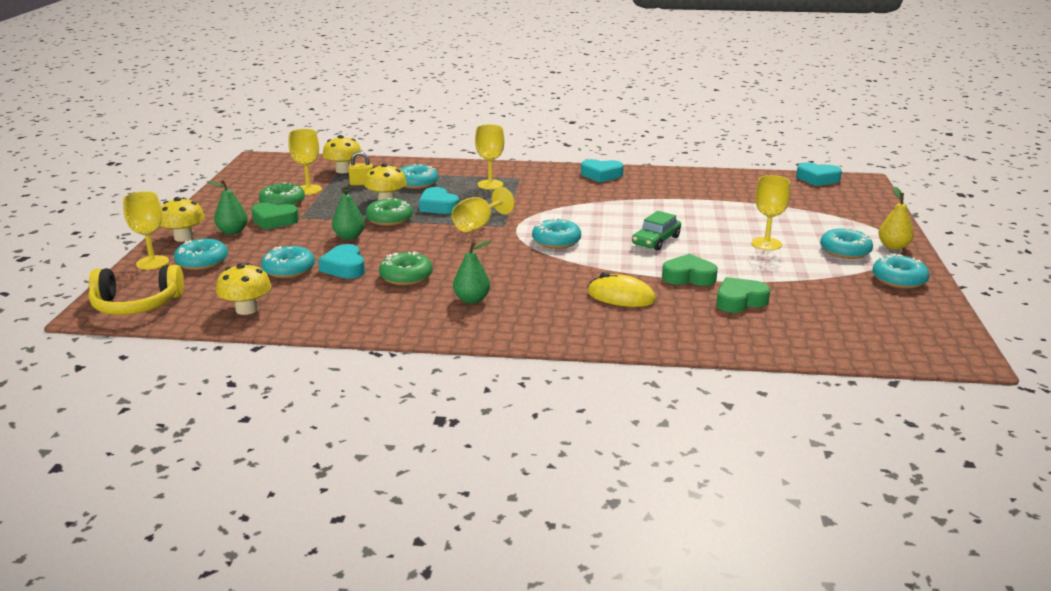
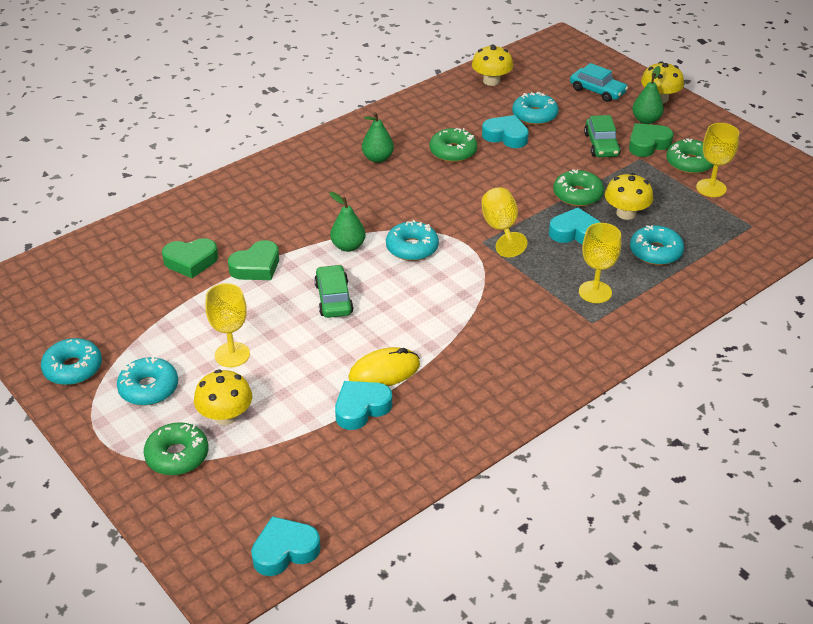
camera: 135 degrees right, 15 degrees up
(136, 305) = (554, 52): yellow headphones -> none
(152, 263) = (622, 75): yellow goblet -> none
(202, 262) = (597, 91): turquoise donut -> turquoise car
(300, 233) = (601, 145): none -> green car
(343, 170) = (751, 229): yellow mushroom -> yellow mushroom (225, 416)
(349, 237) = (564, 161): green pear -> green pear (348, 246)
(362, 184) = (693, 221): yellow padlock -> none
(601, 175) = (527, 383): turquoise heart -> turquoise heart (361, 408)
(621, 296) = (283, 217): yellow mouse -> yellow mouse (384, 371)
(740, 301) = (191, 261): green heart -> green heart turned 60 degrees clockwise
(850, 221) = (177, 456): none -> green donut
(893, 246) = (104, 428): yellow pear -> none

